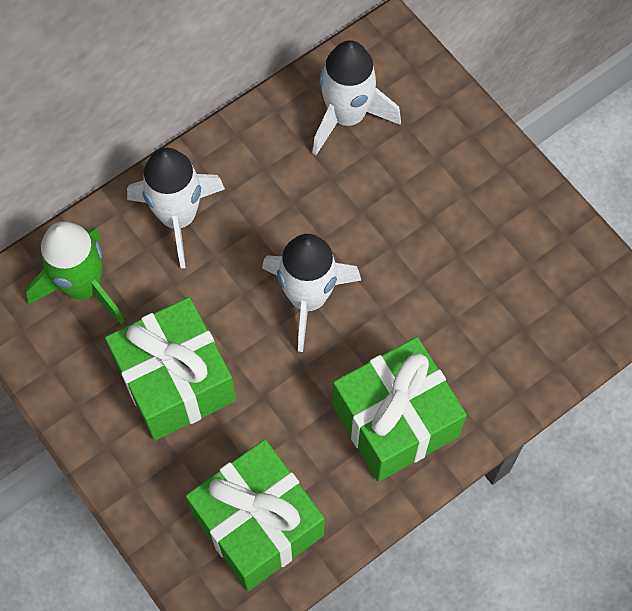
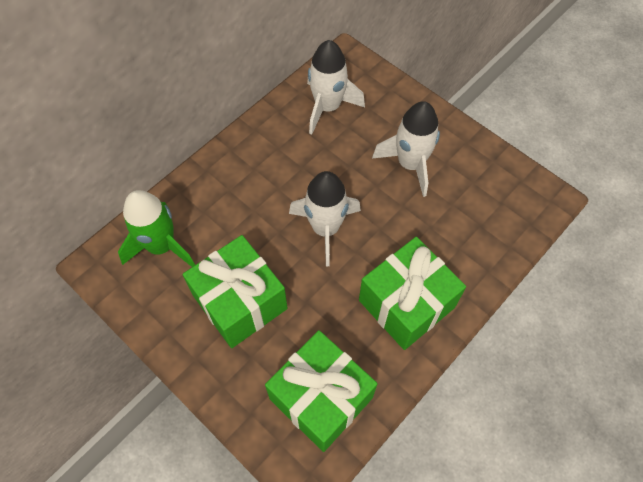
camera: 10 degrees left, 5 degrees down
(178, 217) = (223, 188): white rocket -> white rocket (410, 164)

